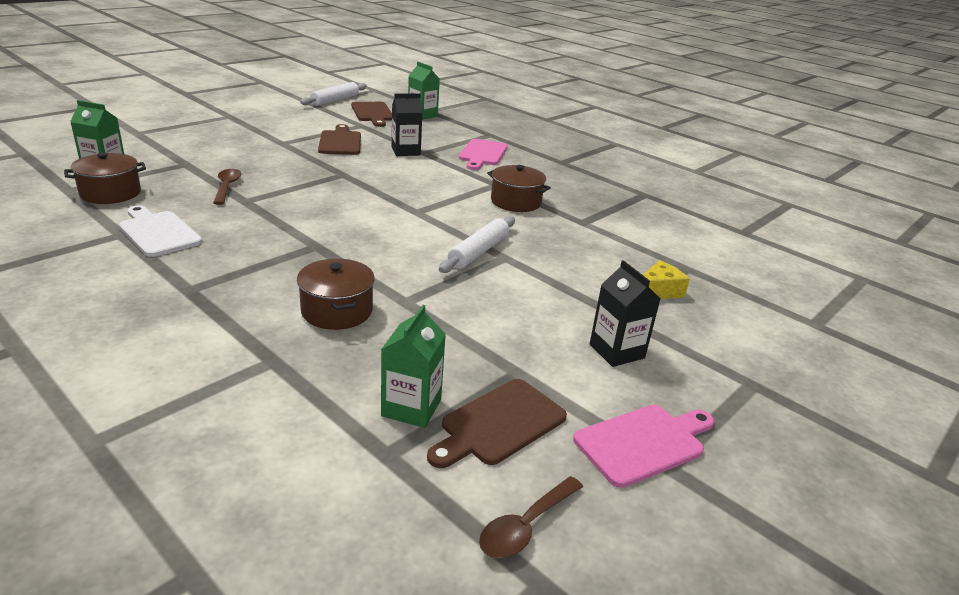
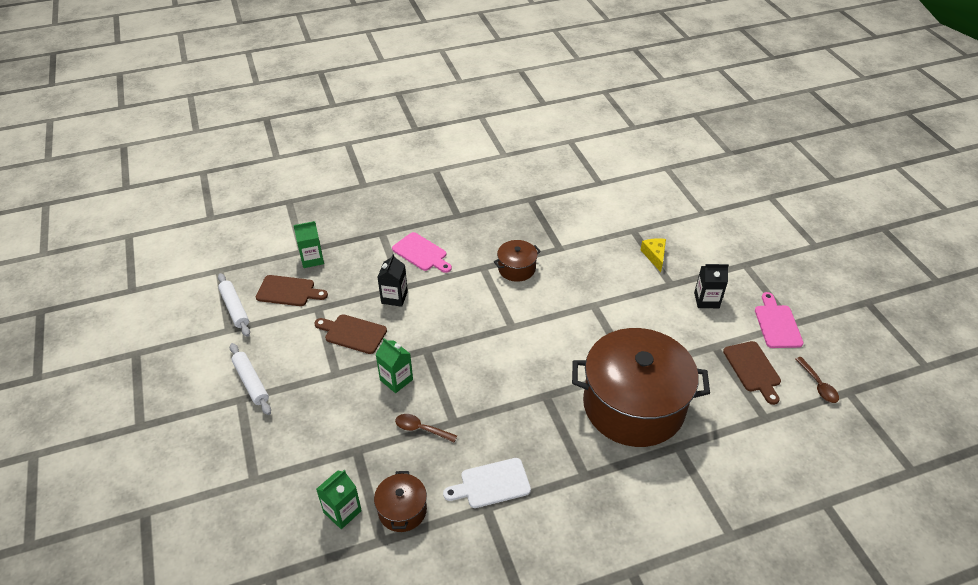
camera: 60 degrees left, 15 degrees up
(337, 311) = (633, 405): brown pot -> brown pot, size x2.31
(411, 407) = (733, 398): green carton -> green carton (396, 380)
(478, 251) = (582, 315): white rolling pin -> white rolling pin (251, 382)

